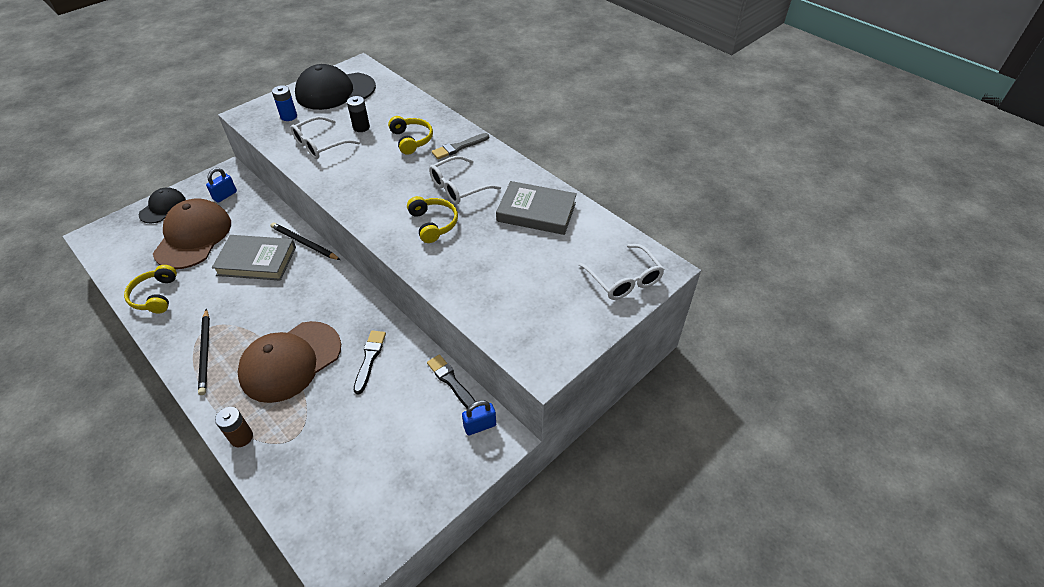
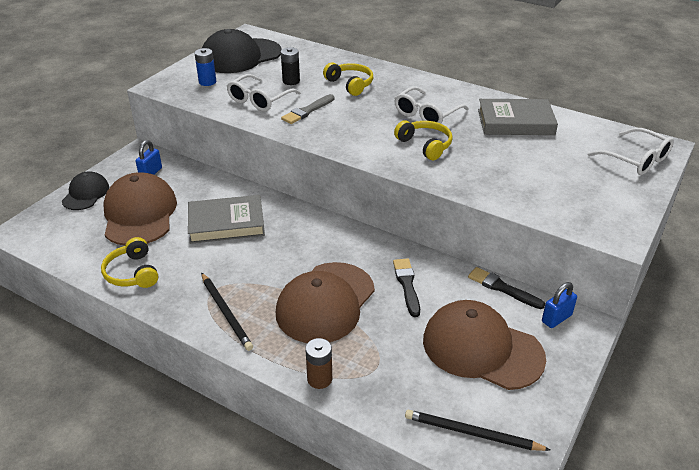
camera: 15 degrees left, 10 degrees down
(304, 243) = (267, 200): black pencil -> black pencil (472, 433)
(394, 441) = (482, 348): none -> brown cap
(459, 147) = (401, 84): grey brush -> grey brush (307, 111)

